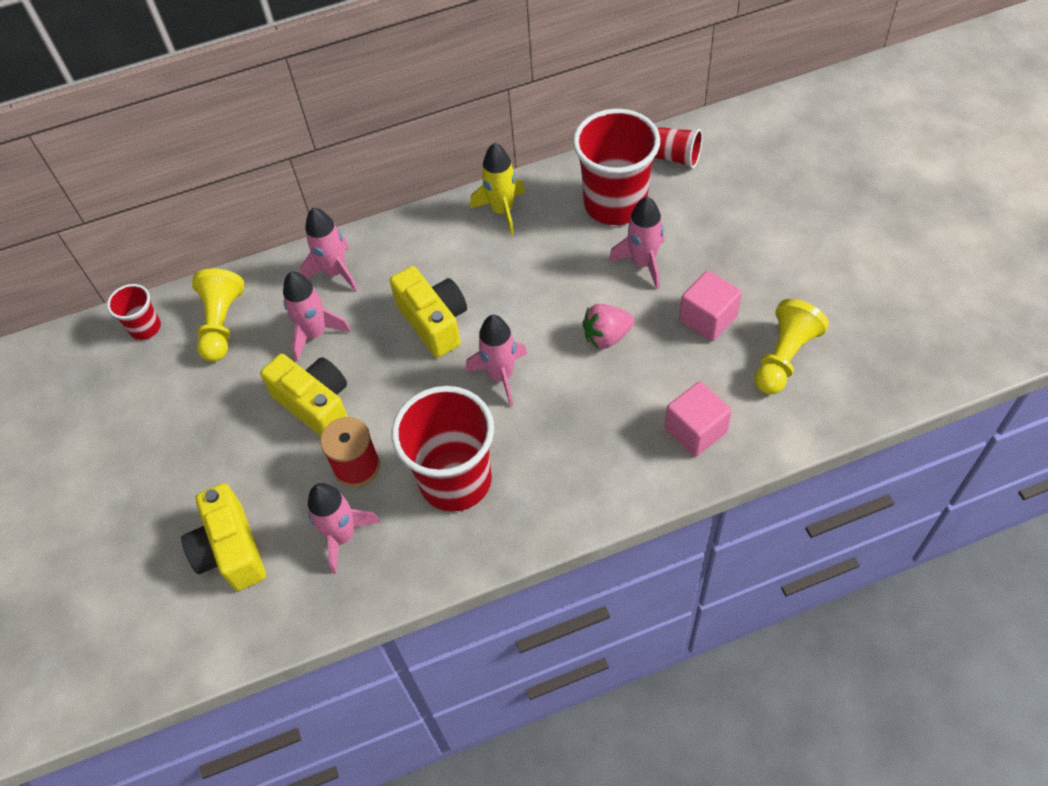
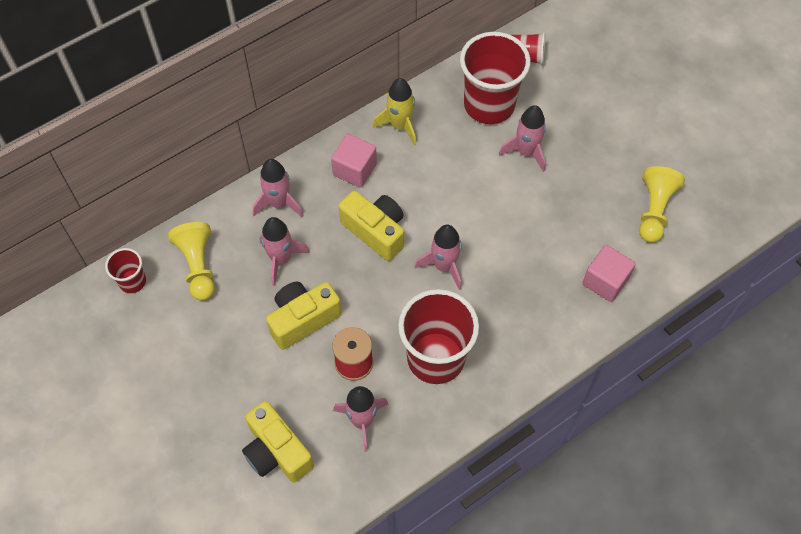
camera: 20 degrees left, 5 degrees up
(316, 404) = (303, 319): yellow camera -> yellow camera turned 60 degrees counterclockwise
(606, 336) = (516, 218): pink strawberry -> none
(708, 318) = (589, 189): pink cube -> pink cube (354, 169)

